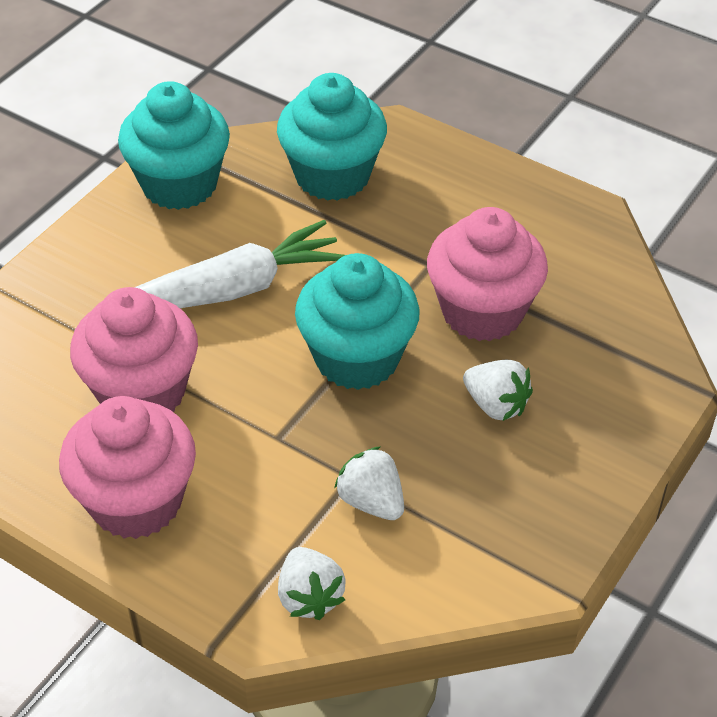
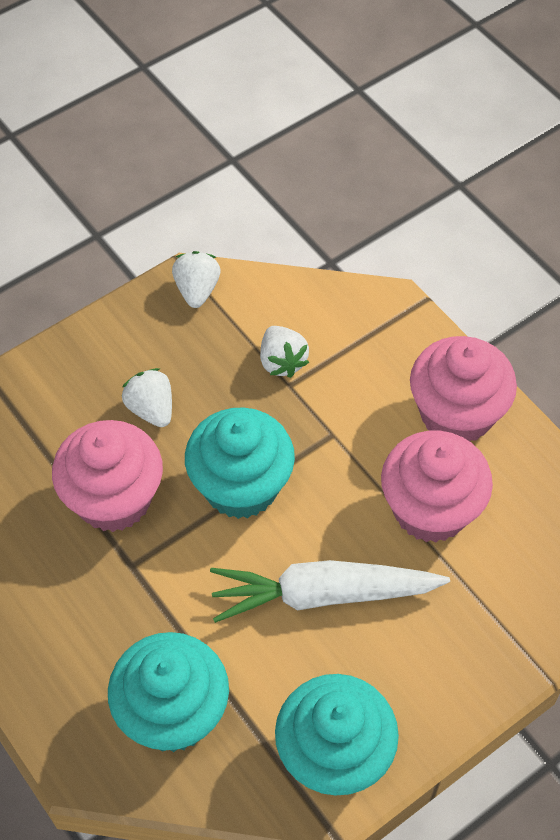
camera: 160 degrees left, 10 degrees up
(309, 597) = (352, 309): white strawberry -> white strawberry (197, 290)

